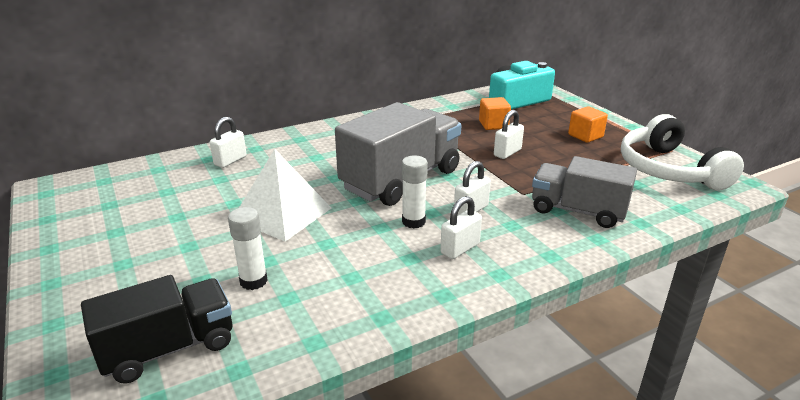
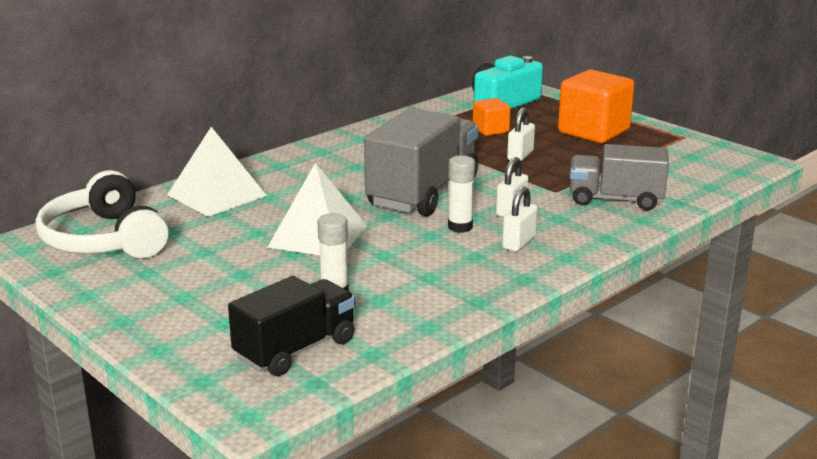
camera: 15 degrees left, 5 degrees down
(230, 161) = (216, 195): white padlock -> white pyramid
(585, 136) = (593, 132): orange cube -> orange cube, size x1.91
(669, 170) = (688, 155): white headphones -> white headphones (104, 239)

